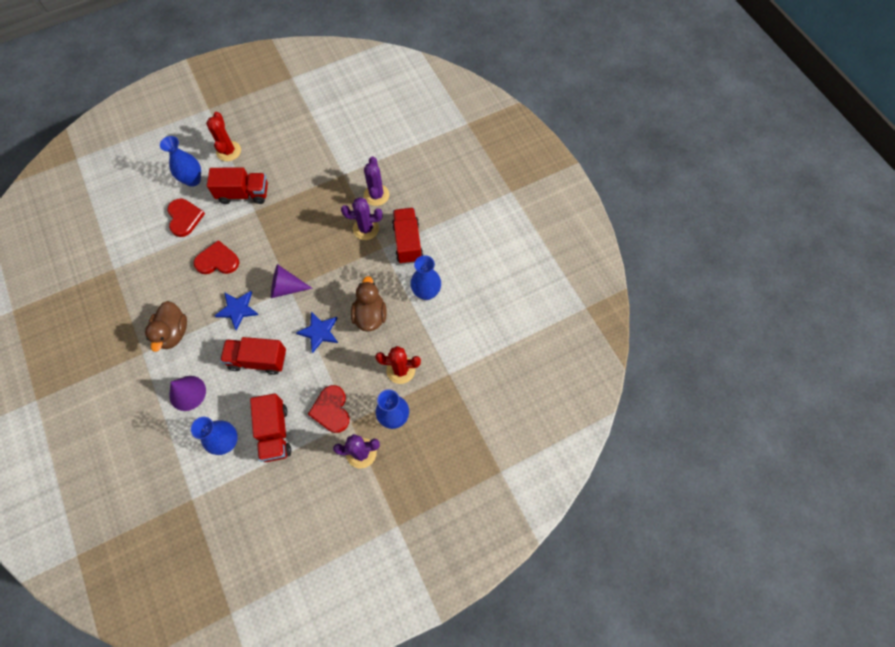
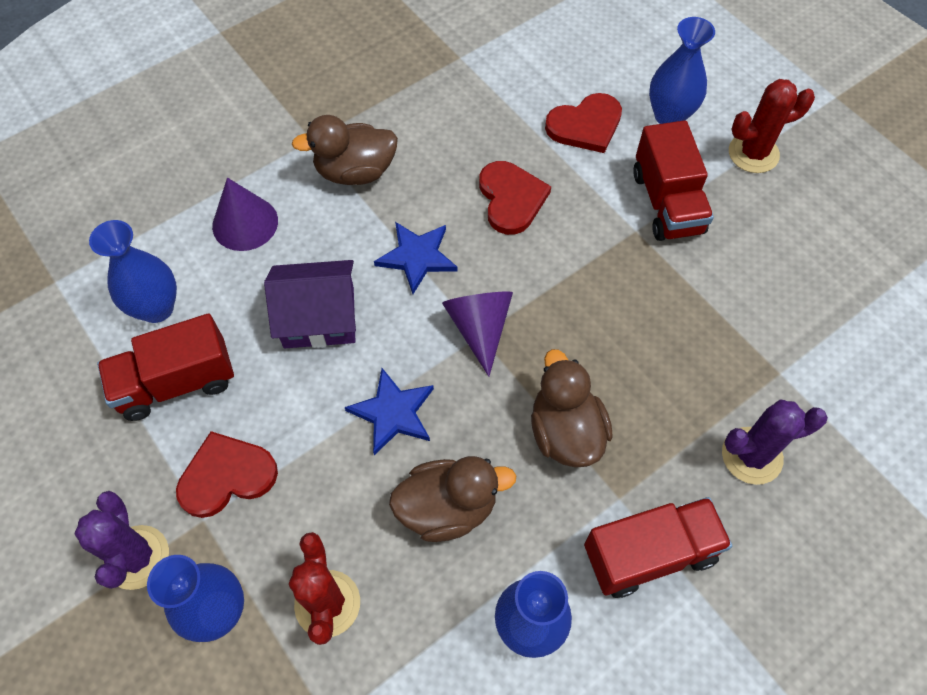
camera: 80 degrees right, 5 degrees down
(258, 360) = (319, 317): red truck -> purple house
(347, 262) = (565, 432): none -> brown duck
(366, 229) = (657, 452): purple cactus -> none

